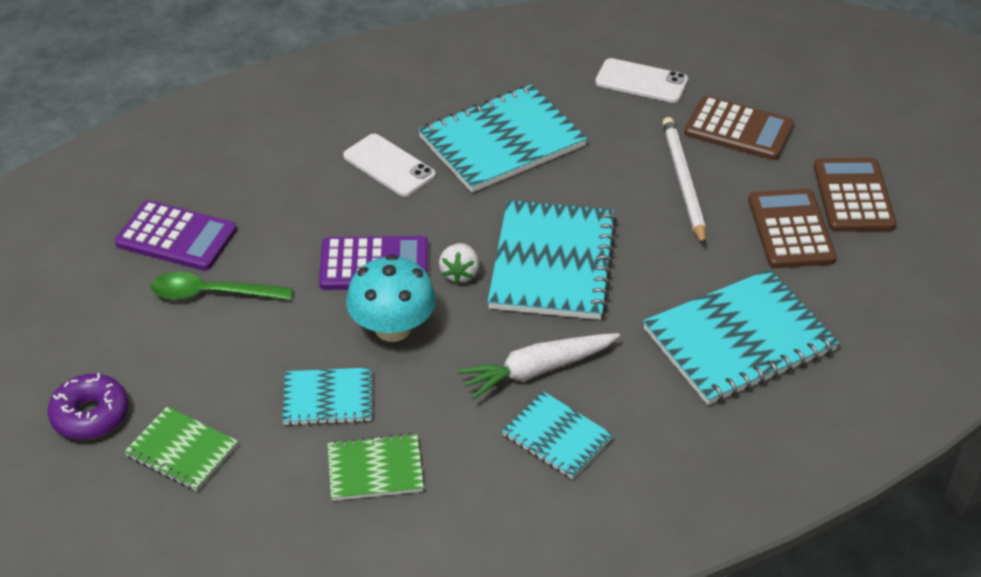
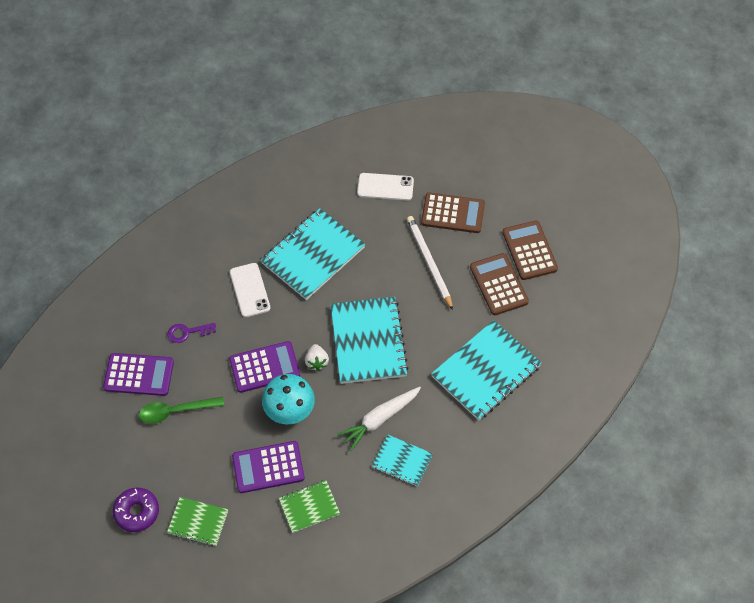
camera: 15 degrees left, 15 degrees up
(273, 199) = (187, 332): none -> purple key
(328, 399) = (268, 467): turquoise notebook -> purple calculator
(389, 166) = (250, 290): white phone -> white phone turned 45 degrees clockwise

